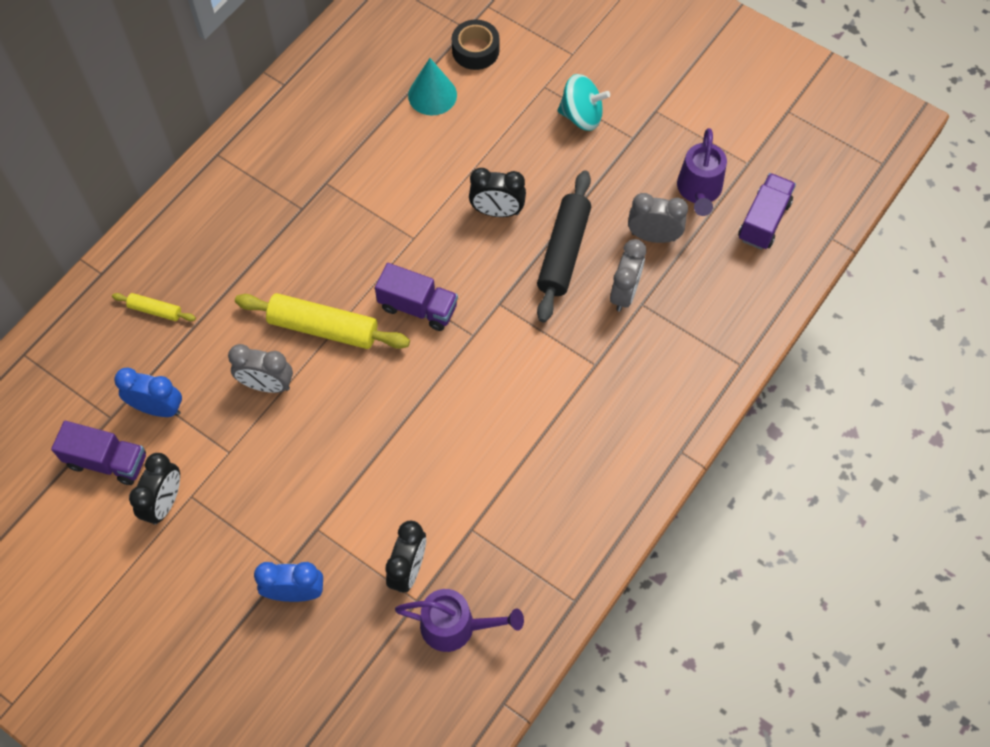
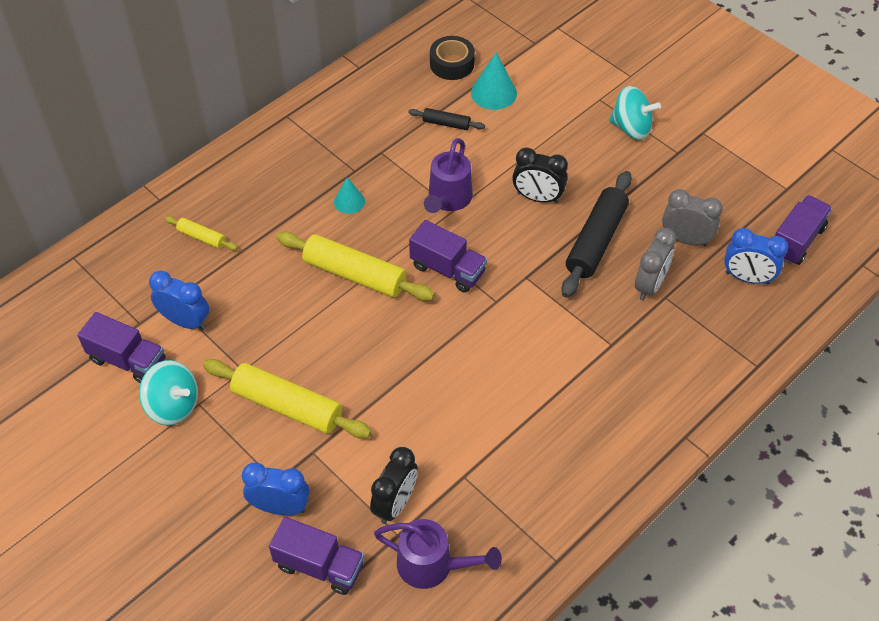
camera: 10 degrees right, 10 degrees down
(165, 502) = (173, 405): black clock -> turquoise spinning top
(267, 385) = (291, 316): grey clock -> none
(281, 484) = (287, 406): none -> yellow rolling pin
(302, 245) = (349, 201): none -> turquoise cone
(346, 646) = (319, 566): none -> purple truck
(388, 139) = (446, 124): none -> black rolling pin
(475, 50) = (540, 61): black tape -> black tape (452, 64)
(699, 191) = (736, 206): purple watering can -> purple watering can (448, 199)
(720, 270) = (747, 278): none -> blue clock

